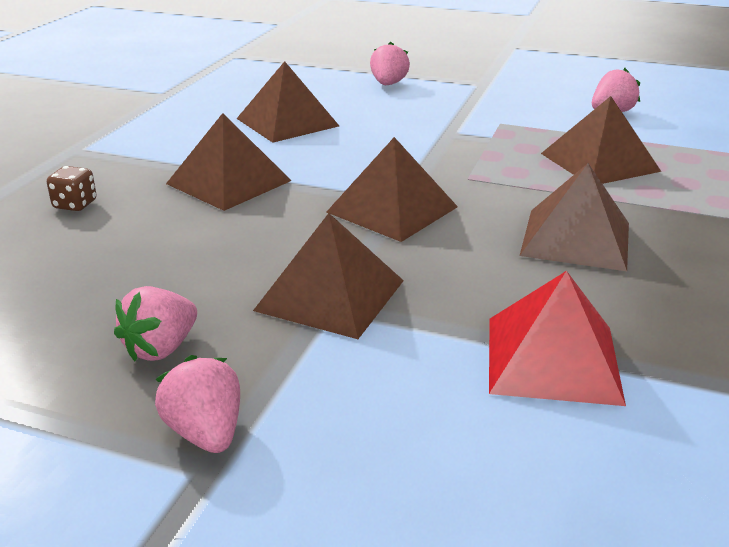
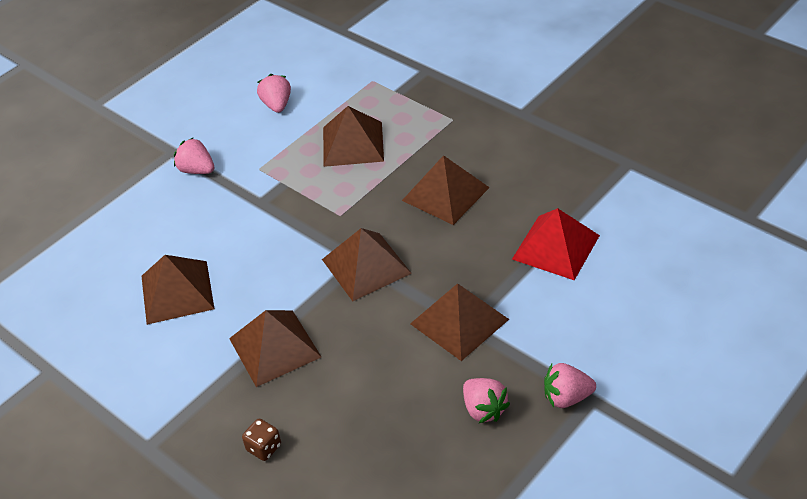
camera: 65 degrees left, 15 degrees up
(388, 84) = (134, 209): pink strawberry -> pink strawberry (197, 170)

